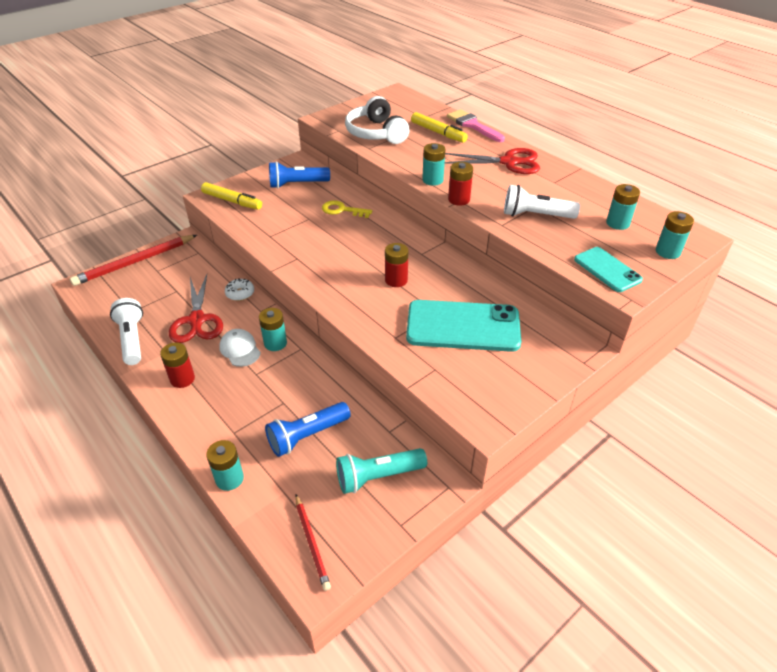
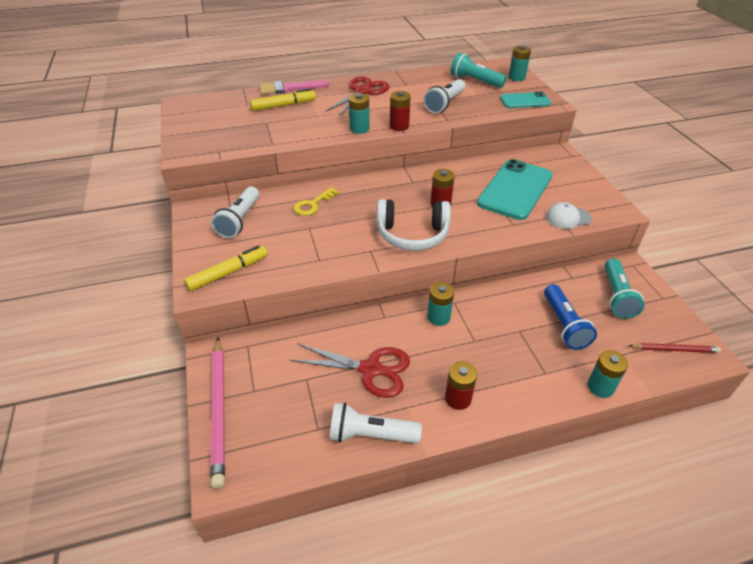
camera: 65 degrees left, 0 degrees up
(135, 262) = (219, 410): red pencil -> pink pencil
(240, 293) = (347, 326): white donut -> none
(240, 349) = (435, 344): white cap -> white cap (568, 218)
(297, 184) = (239, 220): blue flashlight -> white flashlight
(376, 133) = (249, 133): white headphones -> white headphones (412, 235)
(617, 223) = (475, 81): turquoise battery -> turquoise flashlight

